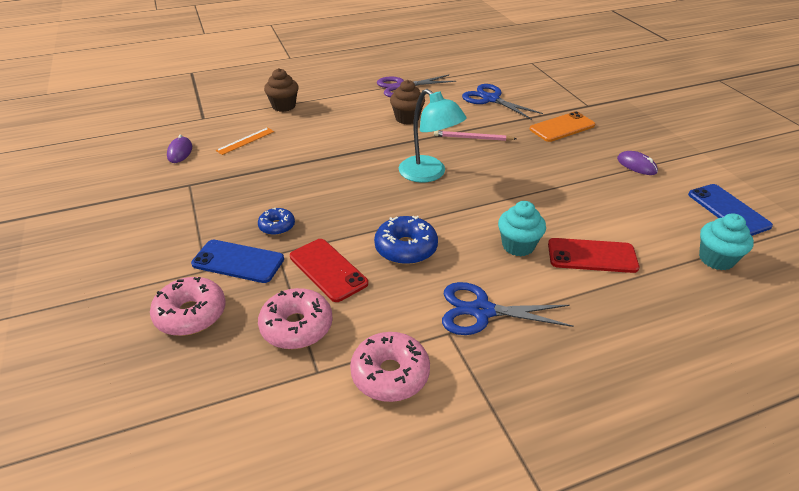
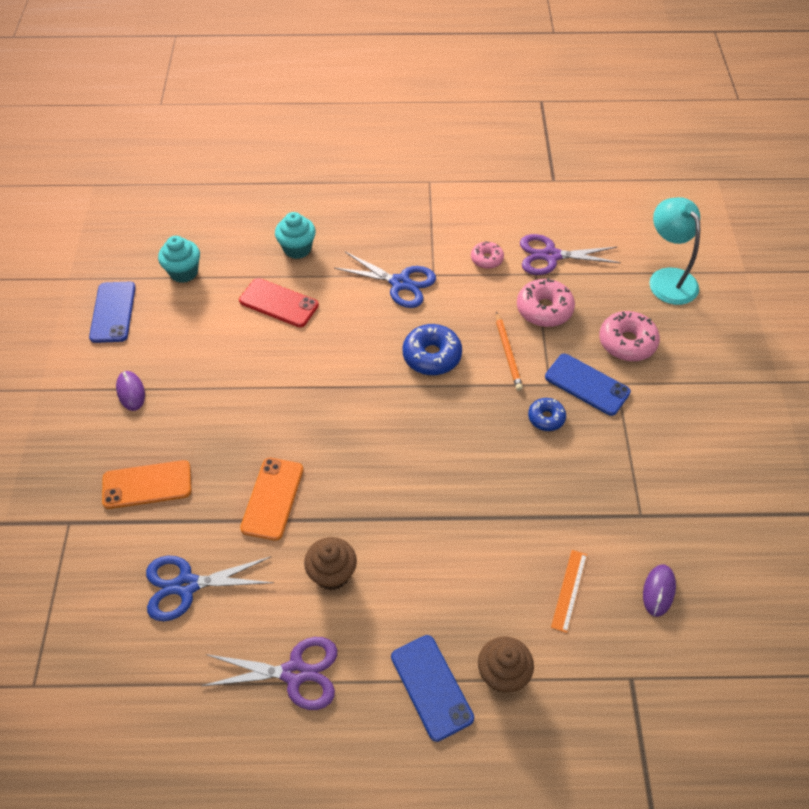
camera: 160 degrees left, 15 degrees up
(245, 141) = (569, 590): orange ruler -> orange ruler turned 45 degrees counterclockwise
(300, 406) = (551, 256): none -> purple scissors
(324, 96) = (431, 687): none -> blue phone
(328, 270) = (508, 353): red phone -> orange pencil
(390, 374) = (486, 259): pink donut -> pink donut, size x0.60
(429, 174) = (361, 448): turquoise lamp -> turquoise lamp (667, 278)
(472, 138) = (272, 498): pink pencil -> orange phone
(490, 99) = (187, 585): blue scissors -> blue scissors turned 105 degrees clockwise
(518, 246) = (332, 330): turquoise cupcake -> turquoise cupcake (297, 249)

